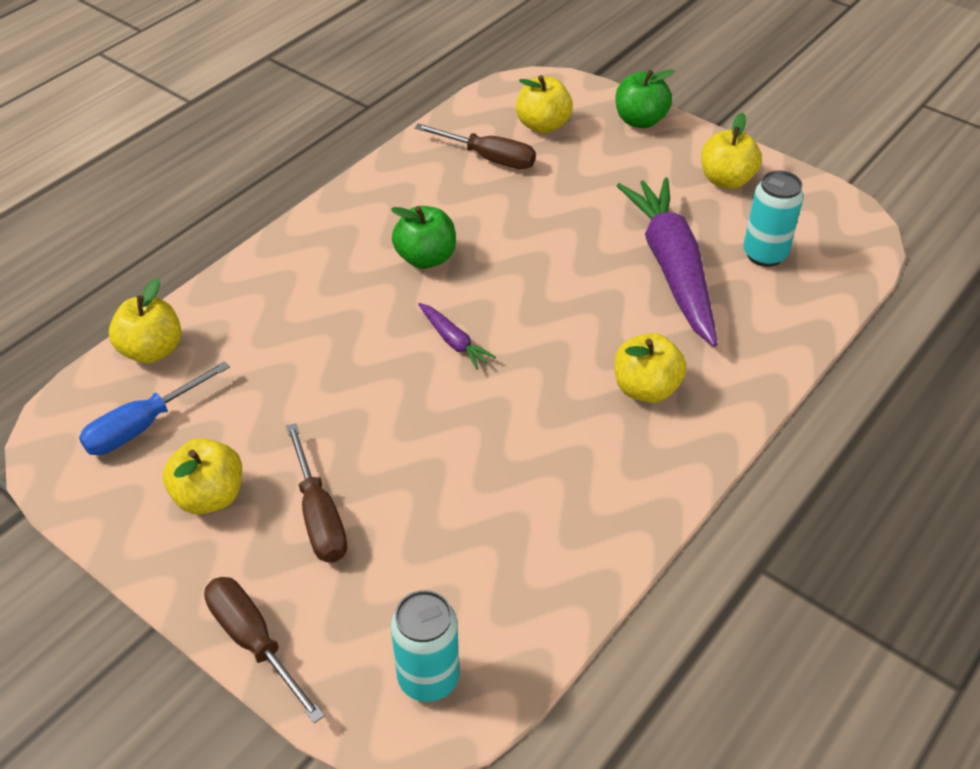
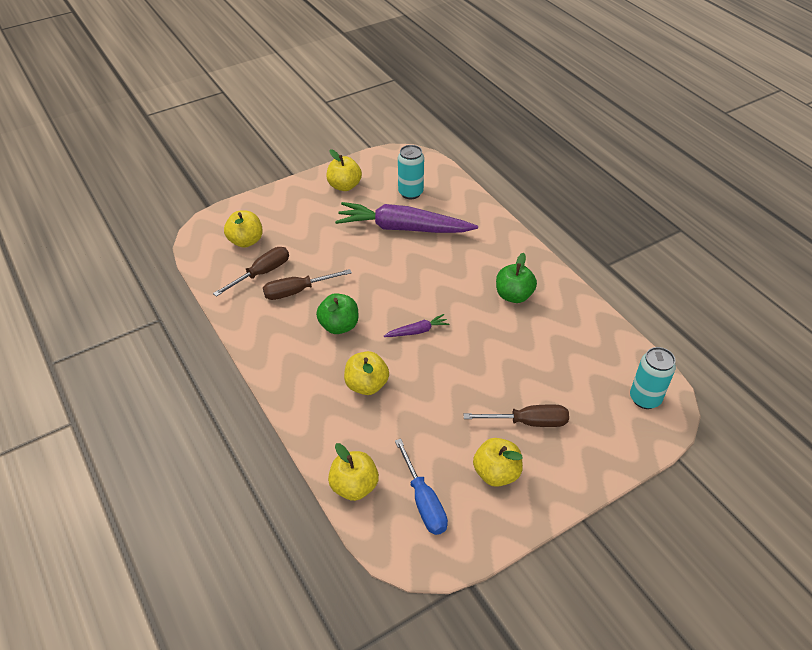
camera: 70 degrees left, 0 degrees up
(254, 642) = (607, 469): brown screwdriver -> brown screwdriver (297, 291)
(640, 120) = (270, 200): green apple -> green apple (513, 295)
(646, 389) = (486, 265): yellow apple -> yellow apple (366, 385)

